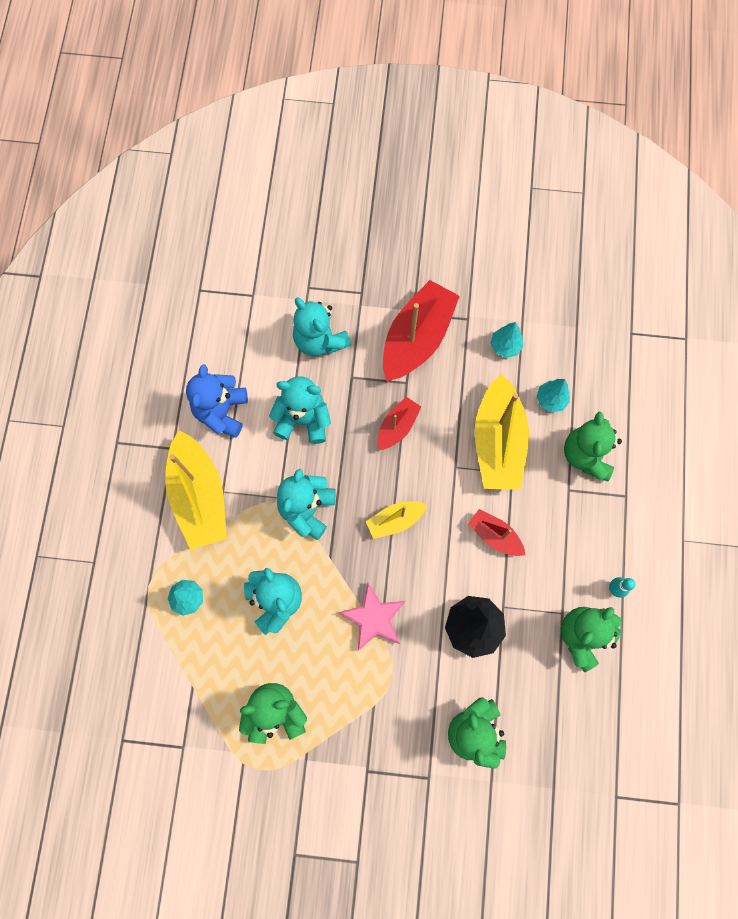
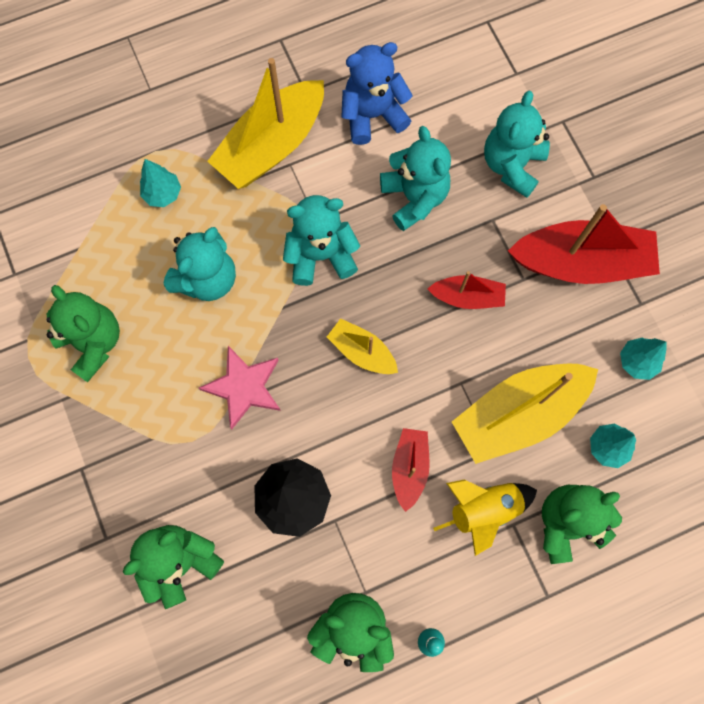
camera: 60 degrees right, 0 degrees up
(549, 503) = (484, 510): none -> yellow rocket

